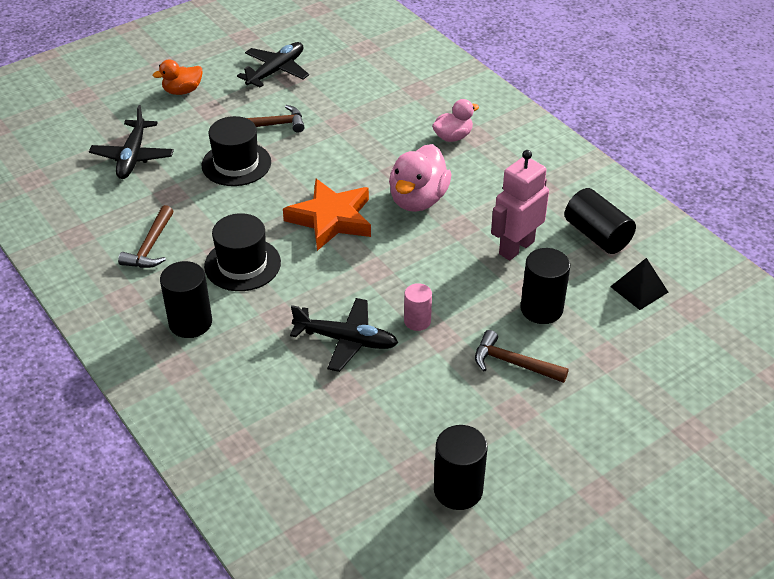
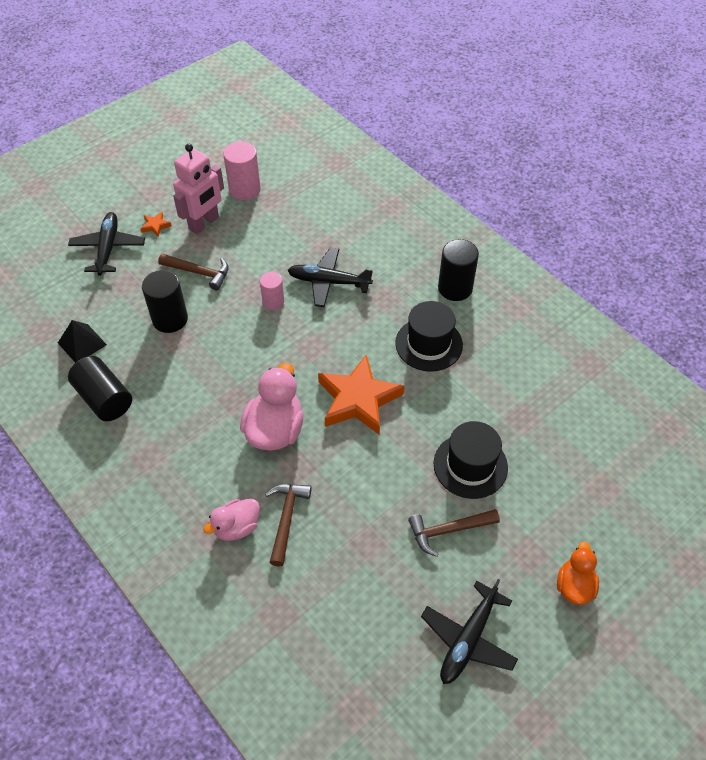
camera: 175 degrees right, 10 degrees up
(133, 156) = (584, 468): black plane -> black plane (108, 248)
(150, 246) = (517, 356): brown hammer -> brown hammer (286, 519)
(182, 91) = (574, 586): orange duck -> orange duck turned 45 degrees counterclockwise
(458, 490) = (245, 189): black cylinder -> pink cylinder
(516, 247) = (183, 379): pink robot -> pink robot (204, 223)
(585, 436) = (155, 226): none -> orange star

